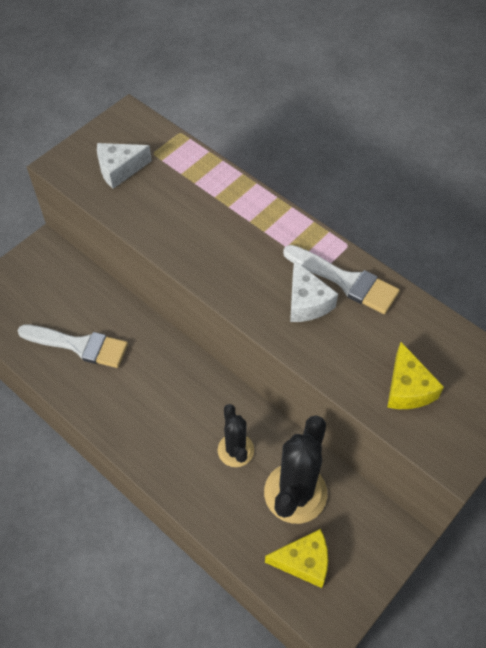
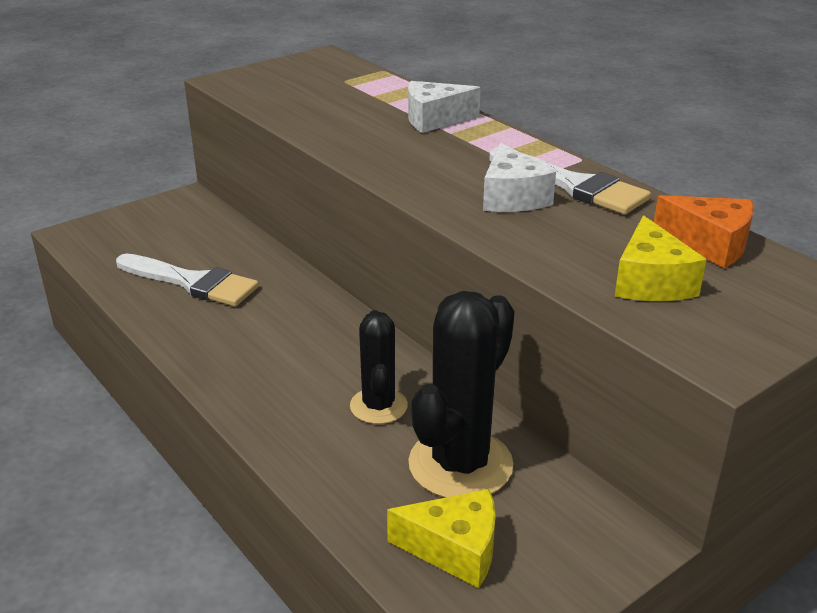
camera: 10 degrees right, 25 degrees down
(119, 169) = (297, 88): white cheese -> white cheese (434, 119)
(441, 340) = (710, 244): none -> orange cheese

